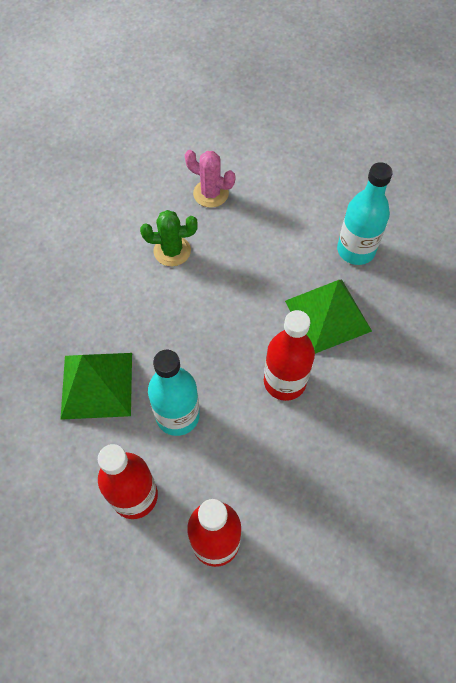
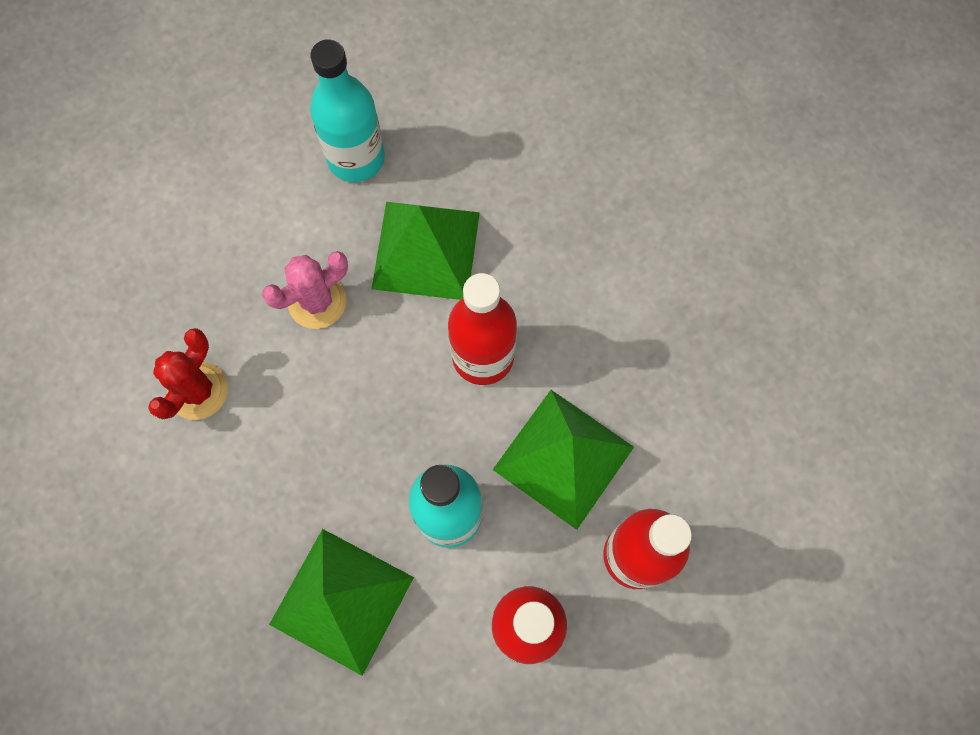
camera: 60 degrees left, 10 degrees up
(172, 251) = (198, 391): green cactus -> red cactus
(211, 193) = (138, 286): pink cactus -> pink cactus (317, 301)
(251, 462) = (563, 458): none -> green pyramid

